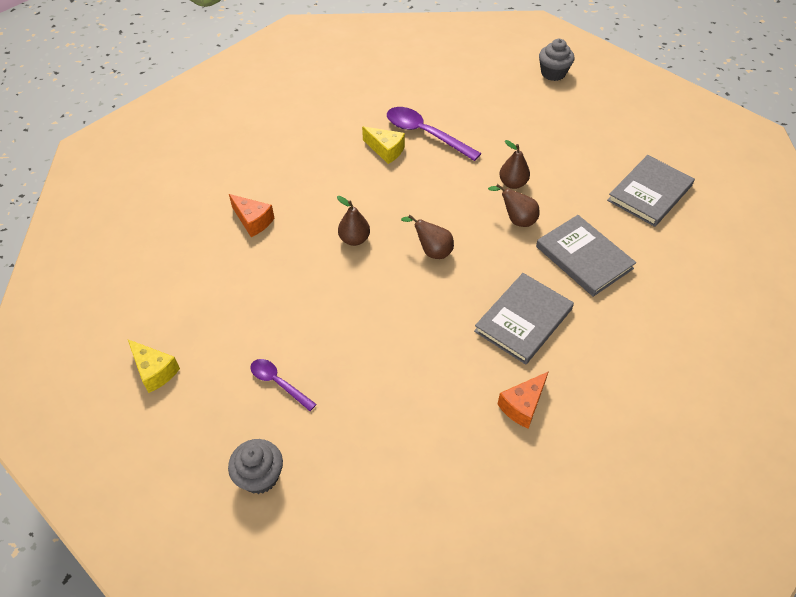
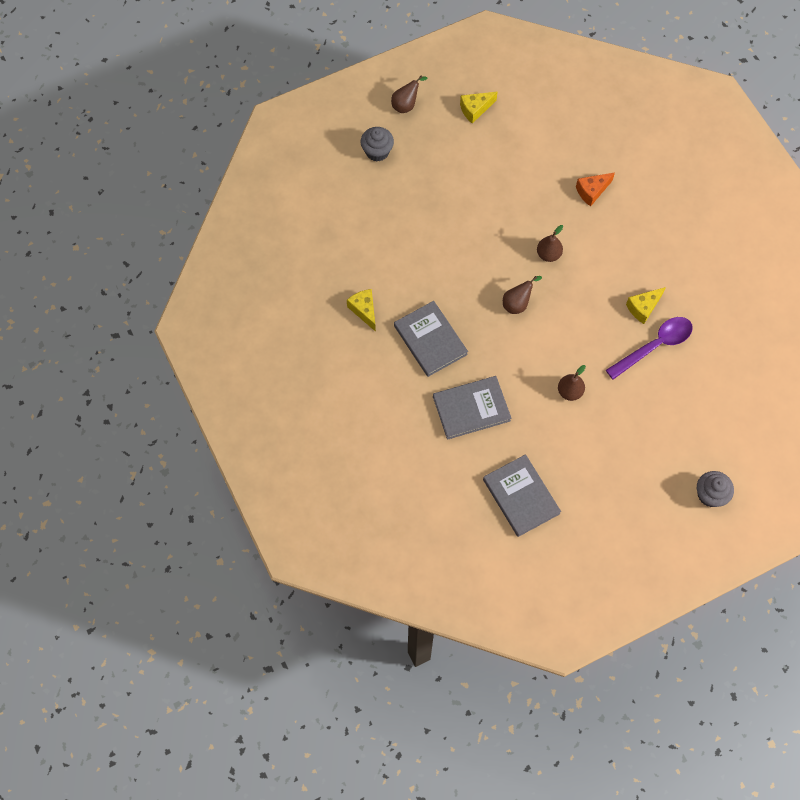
camera: 110 degrees right, 15 degrees up
(278, 383) = (439, 175): purple spoon -> none
(516, 219) = (528, 377): brown pear -> brown pear (406, 105)
(522, 405) = (364, 310): orange cheese -> yellow cheese

